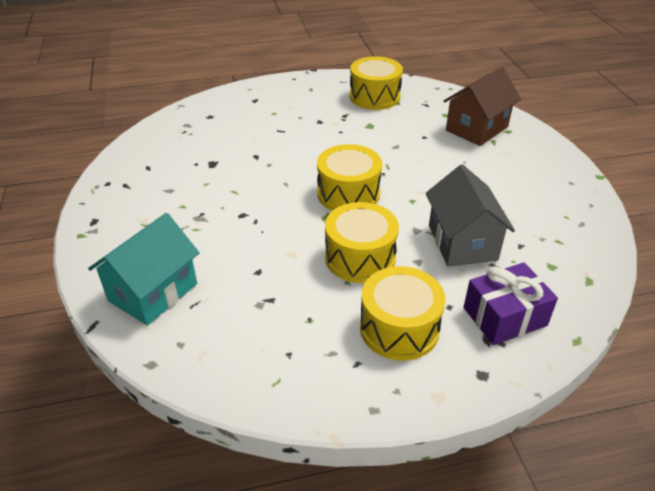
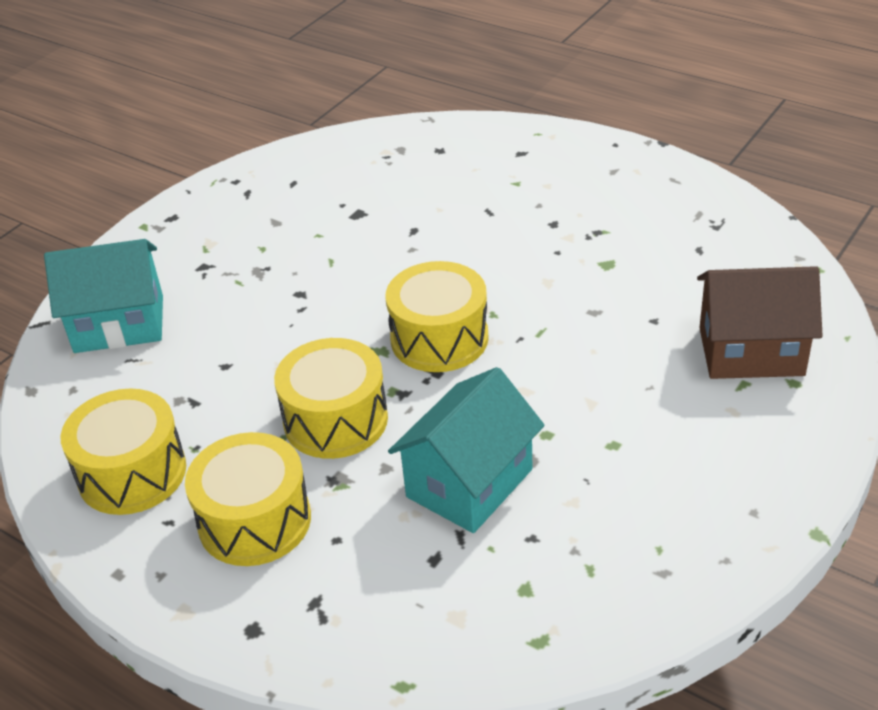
camera: 50 degrees right, 0 degrees up
(374, 97) = (681, 225): yellow drum -> yellow drum (132, 473)
(462, 242) = (469, 483): grey house -> turquoise house
(504, 316) = (373, 596): purple gift -> none

